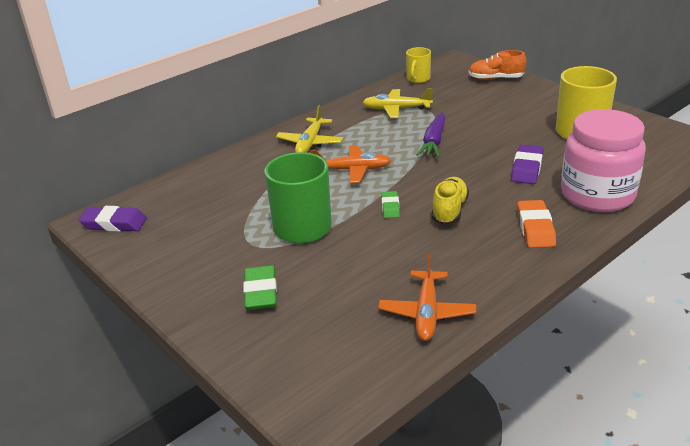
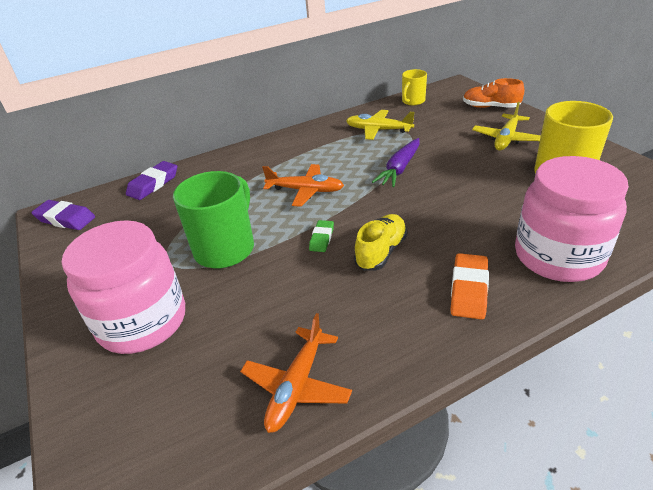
camera: 15 degrees right, 5 degrees up
(261, 292) = (143, 322): green eraser -> pink jar
(310, 143) = (280, 157): yellow plane -> yellow plane (506, 139)
(526, 168) = (486, 211): purple eraser -> purple eraser (153, 184)

